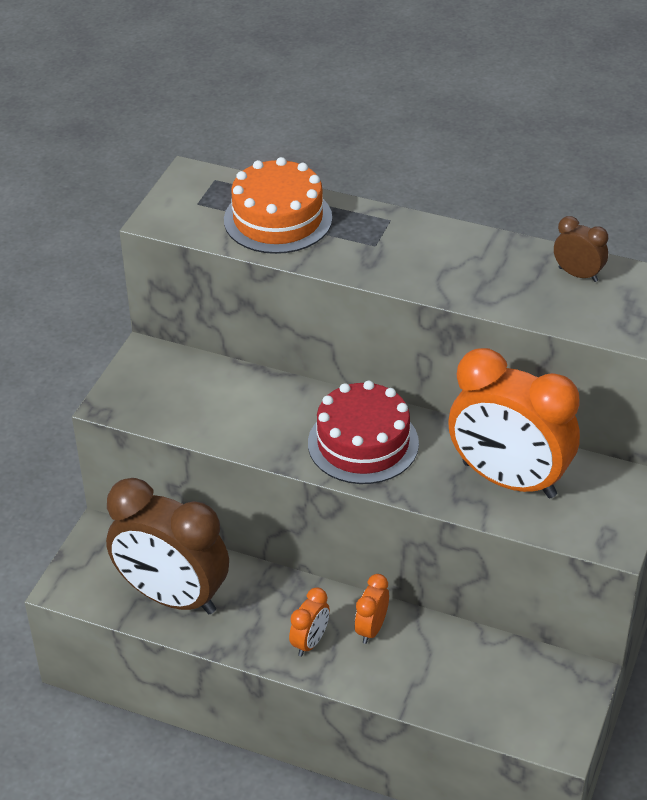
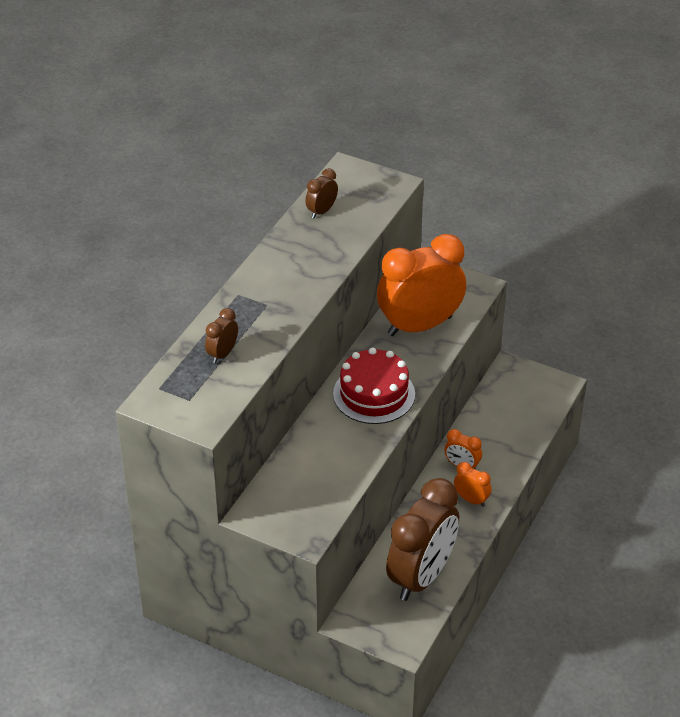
camera: 85 degrees left, 0 degrees up
(278, 219) = (222, 354): orange cake -> brown clock
(508, 480) = (419, 326): orange clock -> orange clock turned 150 degrees counterclockwise

